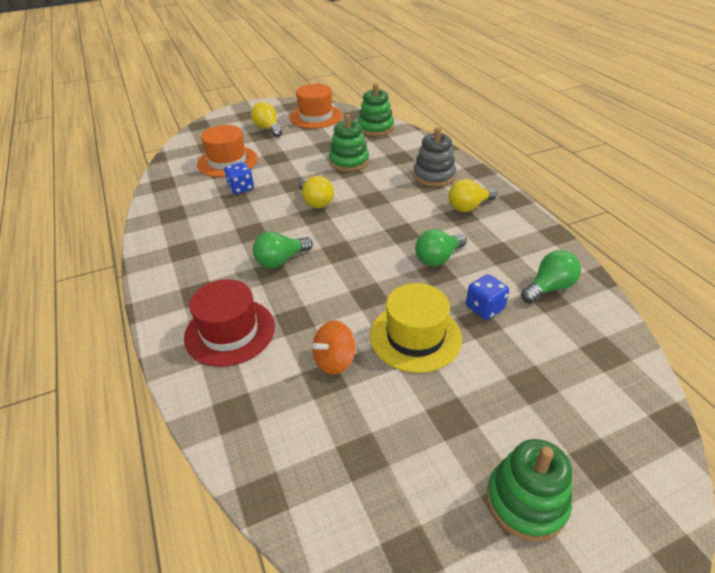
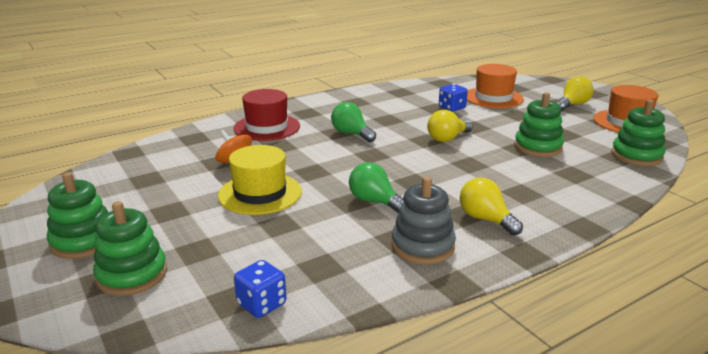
camera: 80 degrees right, 15 degrees down
(434, 176) = (544, 196): grey stacking toy -> grey stacking toy (422, 246)
(484, 308) = (300, 227): blue dice -> blue dice (262, 304)
(549, 288) = (338, 269): green light bulb -> none
(585, 435) = (132, 275): none -> green stacking toy

